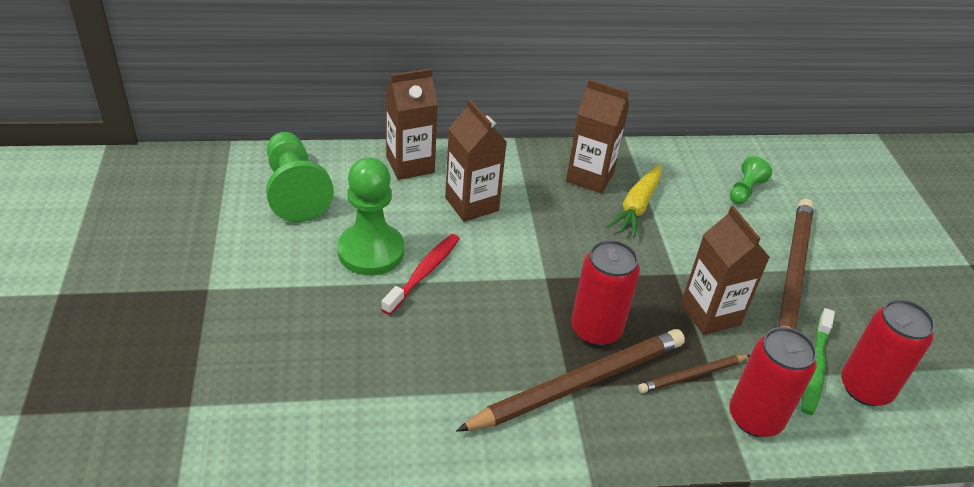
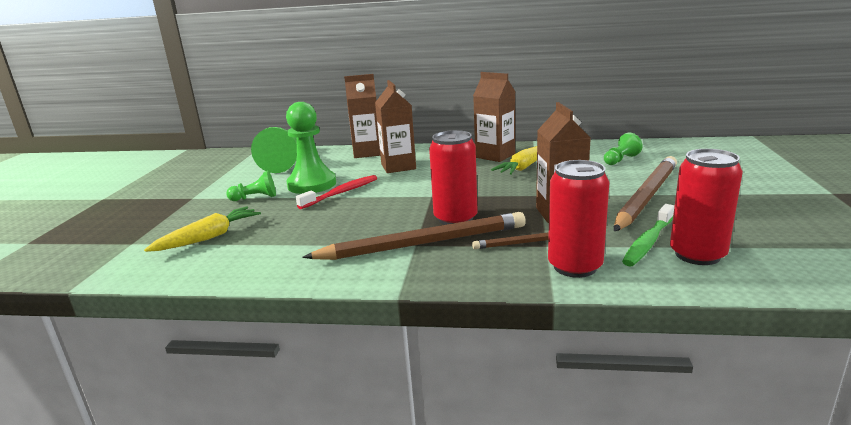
camera: 20 degrees right, 20 degrees down
(296, 386) = (209, 237): none -> yellow carrot
(306, 288) = (255, 198): none -> green pawn

